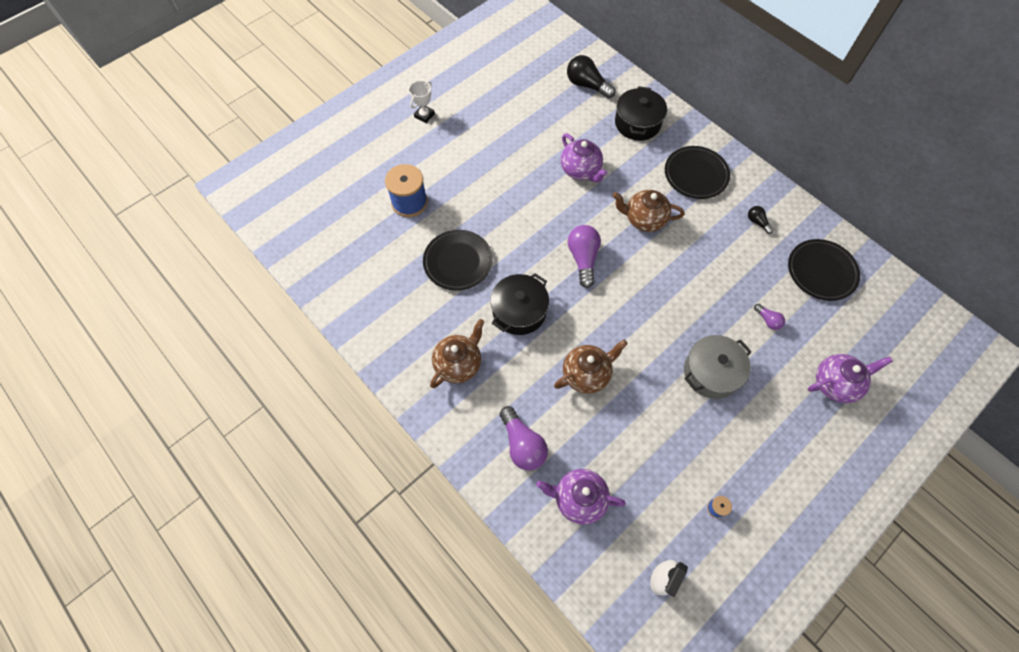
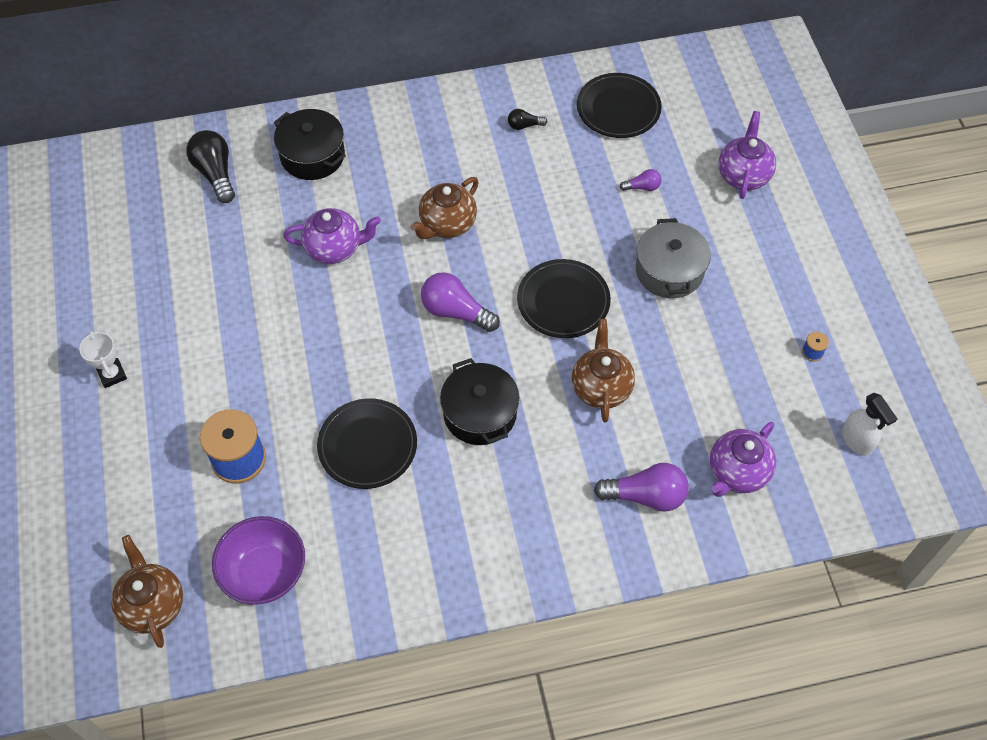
camera: 60 degrees left, 5 degrees down
(347, 254) = (264, 572): none -> purple bowl
(458, 364) = (507, 513): brown teapot -> brown teapot (153, 604)
(587, 85) = (215, 173): black light bulb -> black light bulb turned 90 degrees clockwise
(696, 174) = (425, 142): black plate -> black plate (563, 301)

